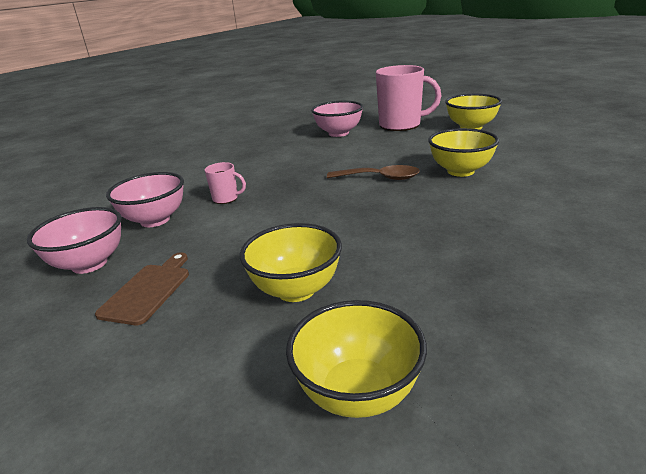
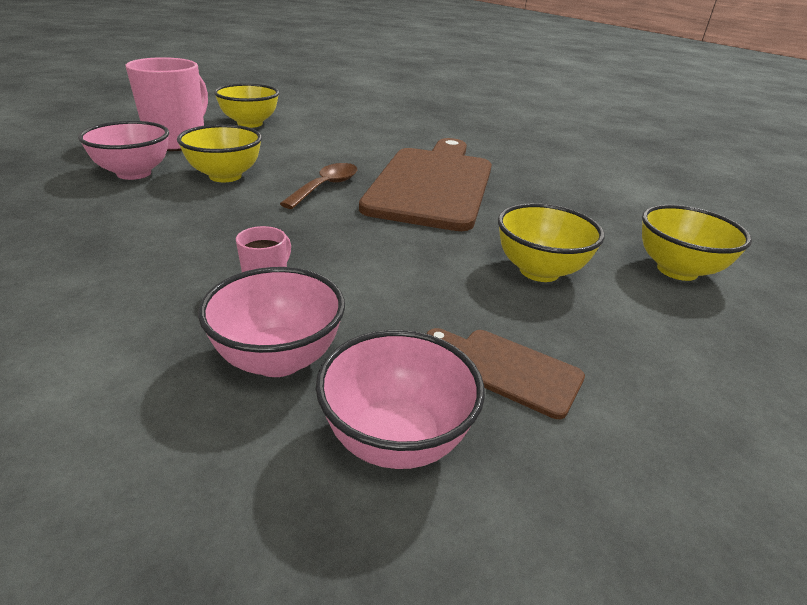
camera: 80 degrees left, 5 degrees up
(441, 212) = (433, 184): none -> brown cutting board
(460, 171) = (355, 156): yellow bowl -> yellow bowl (225, 176)

